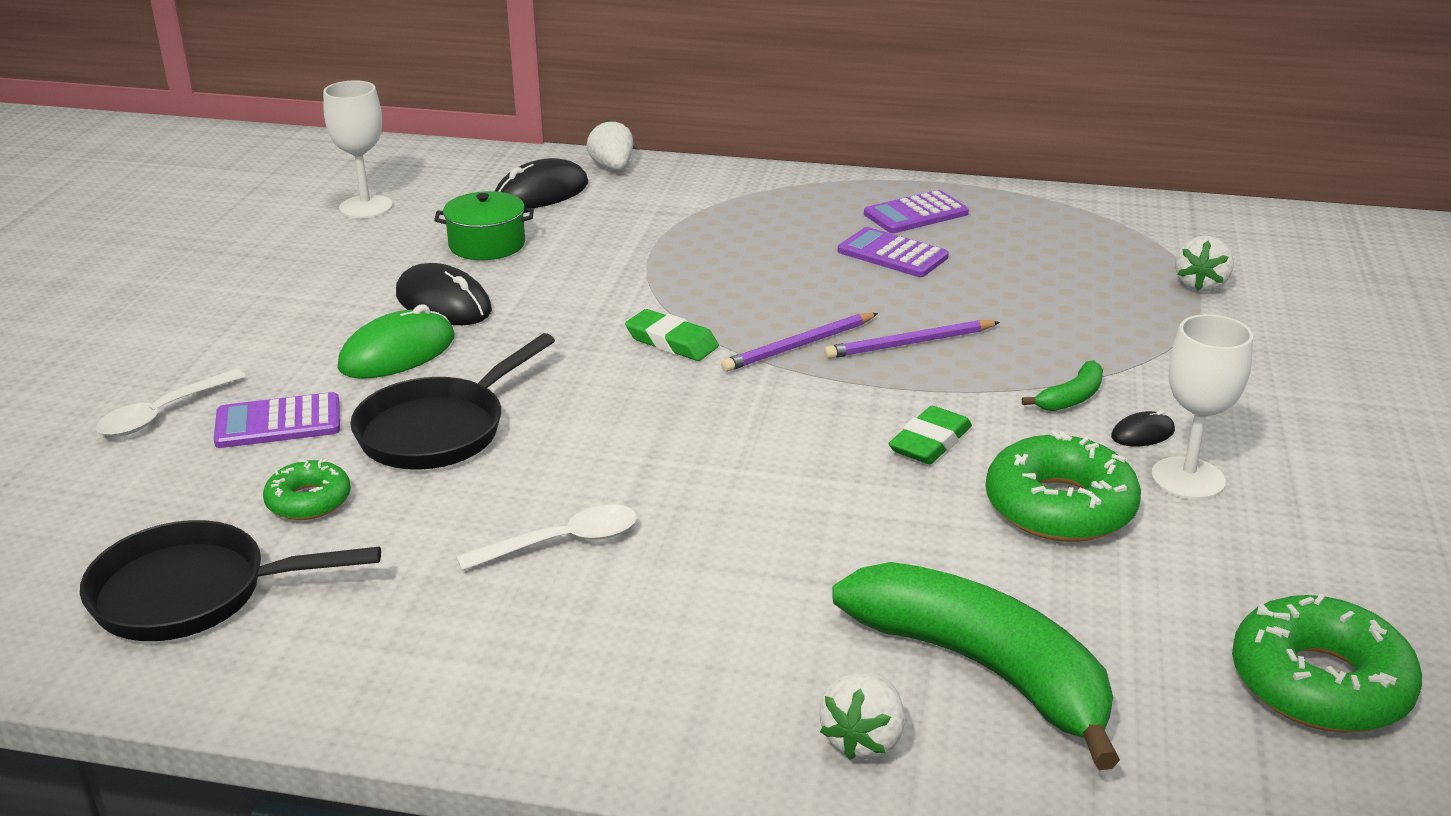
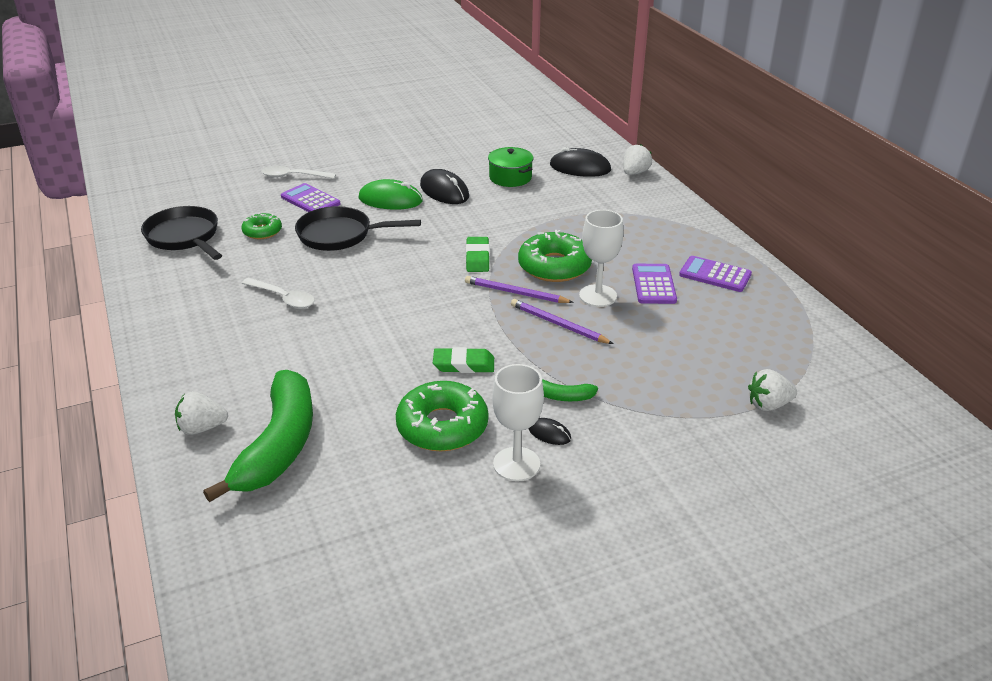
camera: 55 degrees right, 5 degrees up
(366, 207) = (506, 137): white goblet -> white goblet (598, 296)
(443, 303) = (444, 191): black mouse -> black mouse turned 45 degrees counterclockwise
(1319, 683) = (351, 567): green donut -> green donut (554, 266)

